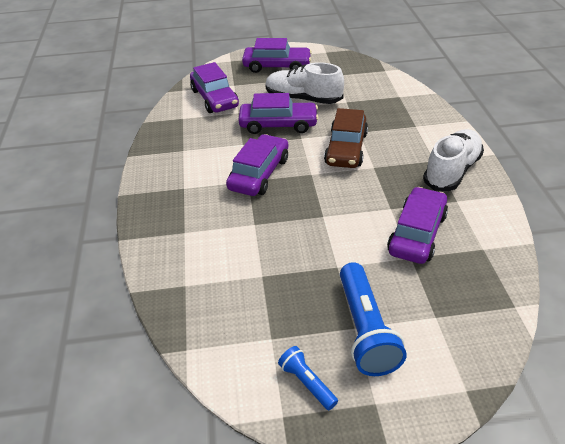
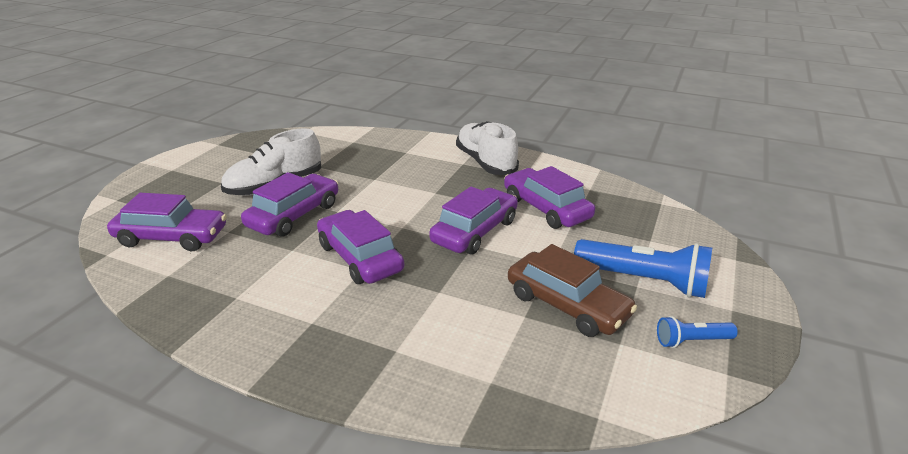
camera: 60 degrees left, 10 degrees down
(277, 66) = (188, 177): purple car -> purple car (475, 231)
(346, 149) = (390, 194): brown car -> brown car (567, 305)

